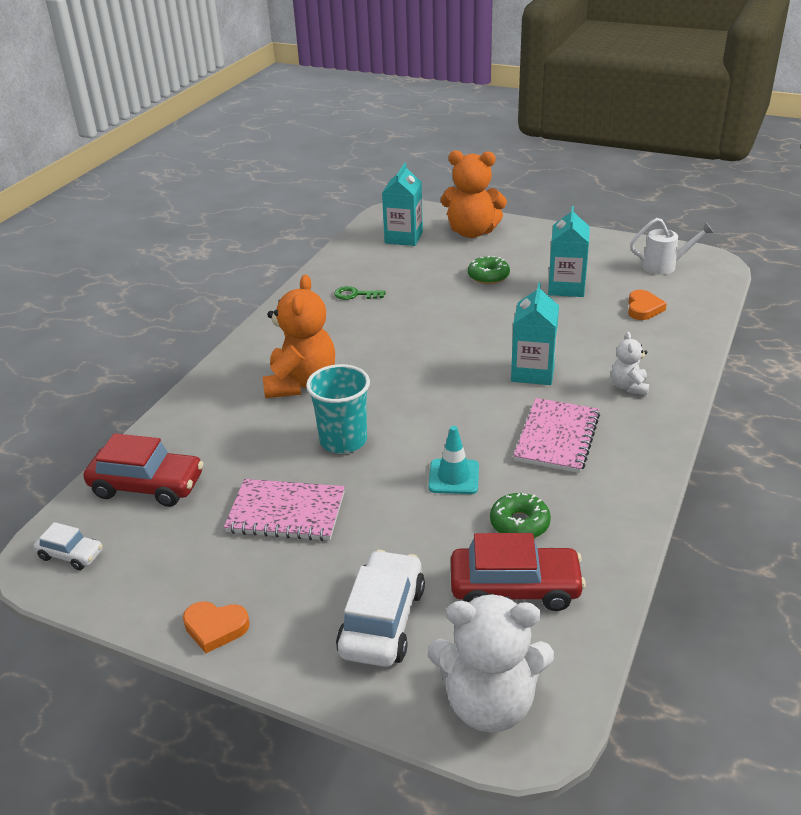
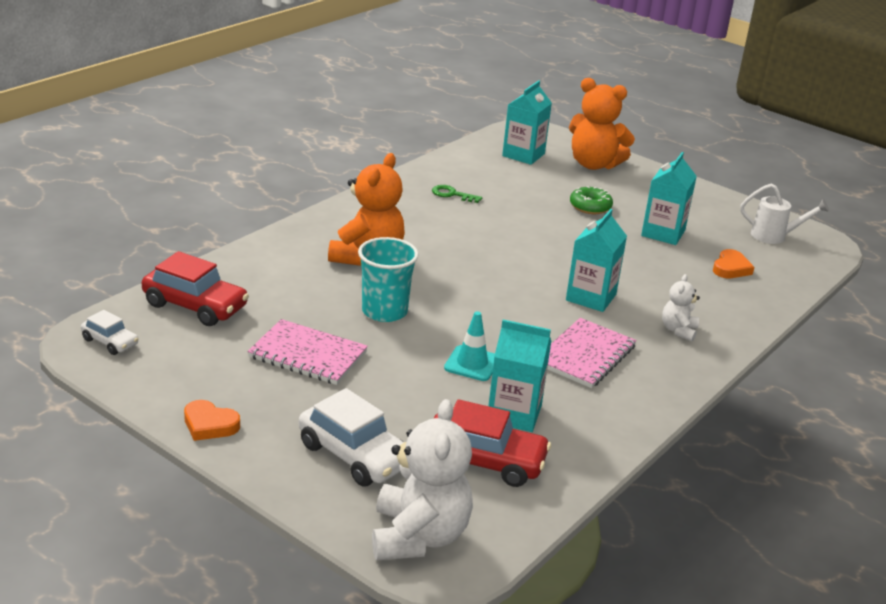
camera: 10 degrees right, 5 degrees down
(382, 620) = (354, 455): white car -> white car turned 105 degrees clockwise
(489, 703) = (418, 536): white teddy bear -> white teddy bear turned 105 degrees counterclockwise
(519, 523) = (514, 414): green donut -> turquoise carton

